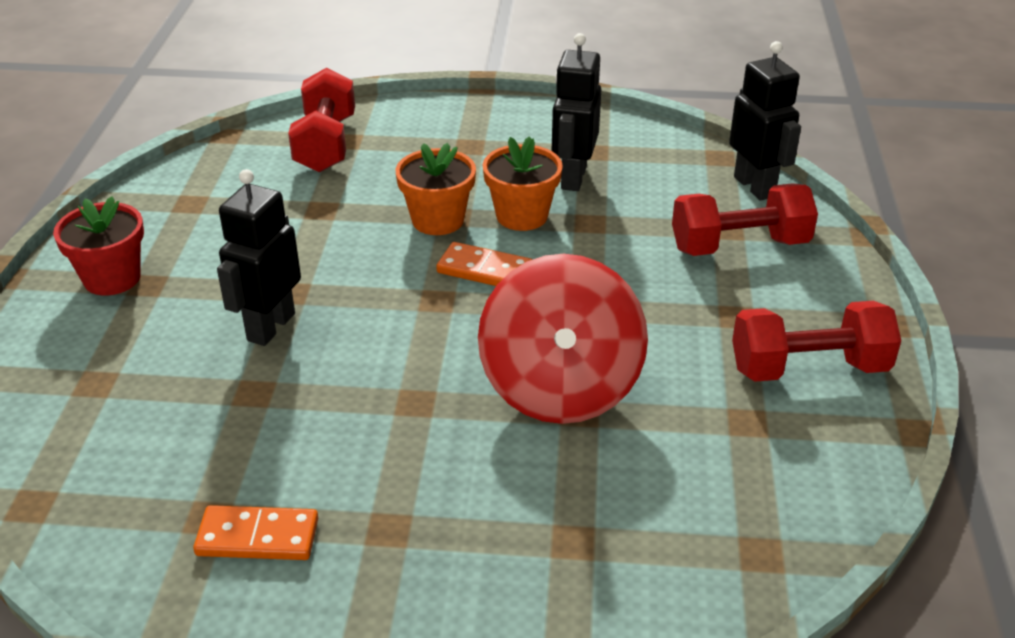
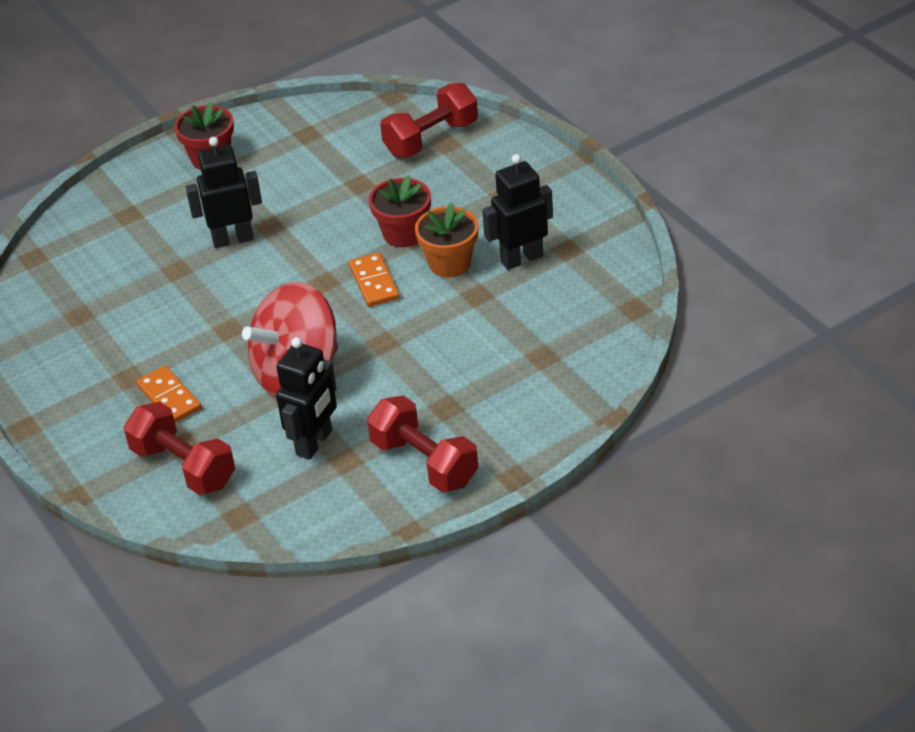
camera: 55 degrees right, 5 degrees up
(258, 537) = (82, 339): orange domino -> orange domino (169, 397)
(438, 220) = (403, 234): orange flower pot -> red flower pot
(739, 245) = (528, 371): red dumbbell -> red dumbbell (184, 466)
(755, 186) = (613, 343): black robot -> black robot (315, 443)

